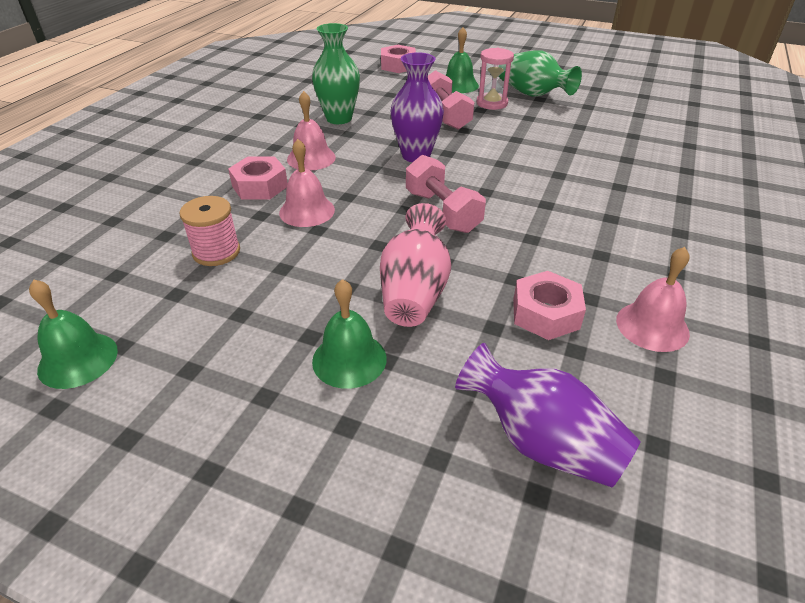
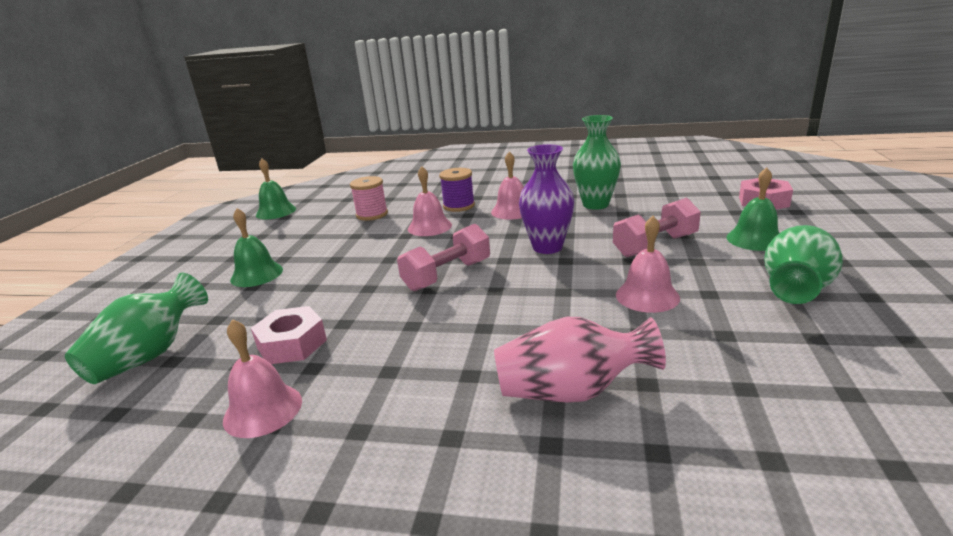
camera: 80 degrees right, 15 degrees down
(260, 186) = (459, 206): pink nut -> purple spool
(414, 292) = (326, 283): pink vase -> pink vase (571, 391)
(492, 103) = (725, 265): pink hourglass -> none
(523, 136) = (647, 296): none -> pink bell
(542, 442) = (149, 355): purple vase -> green vase

